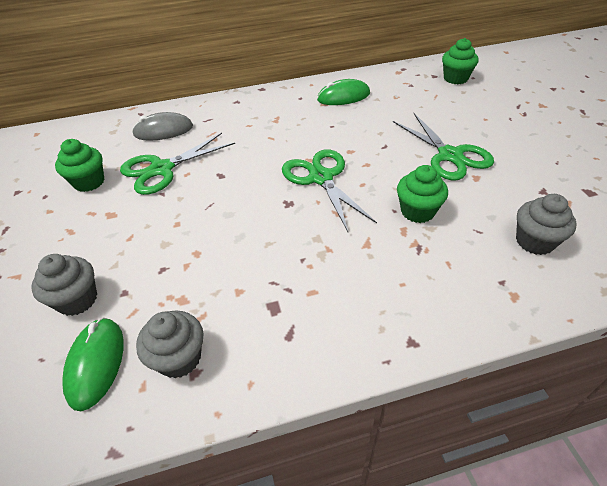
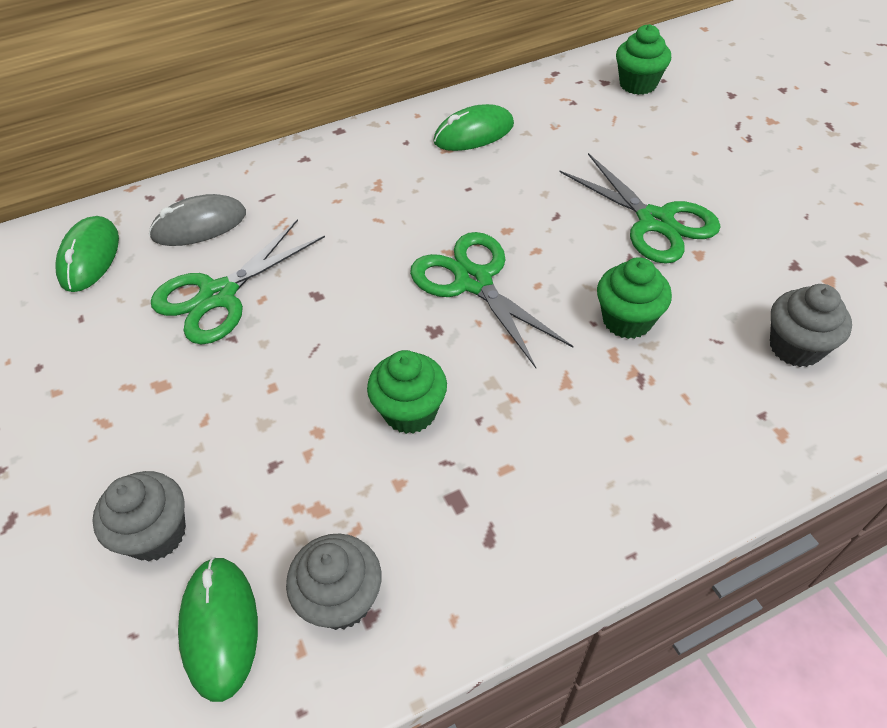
camera: 10 degrees left, 5 degrees up
(89, 182) = (105, 333): green cupcake -> green cupcake (410, 411)
(95, 141) = (90, 257): none -> green mouse

